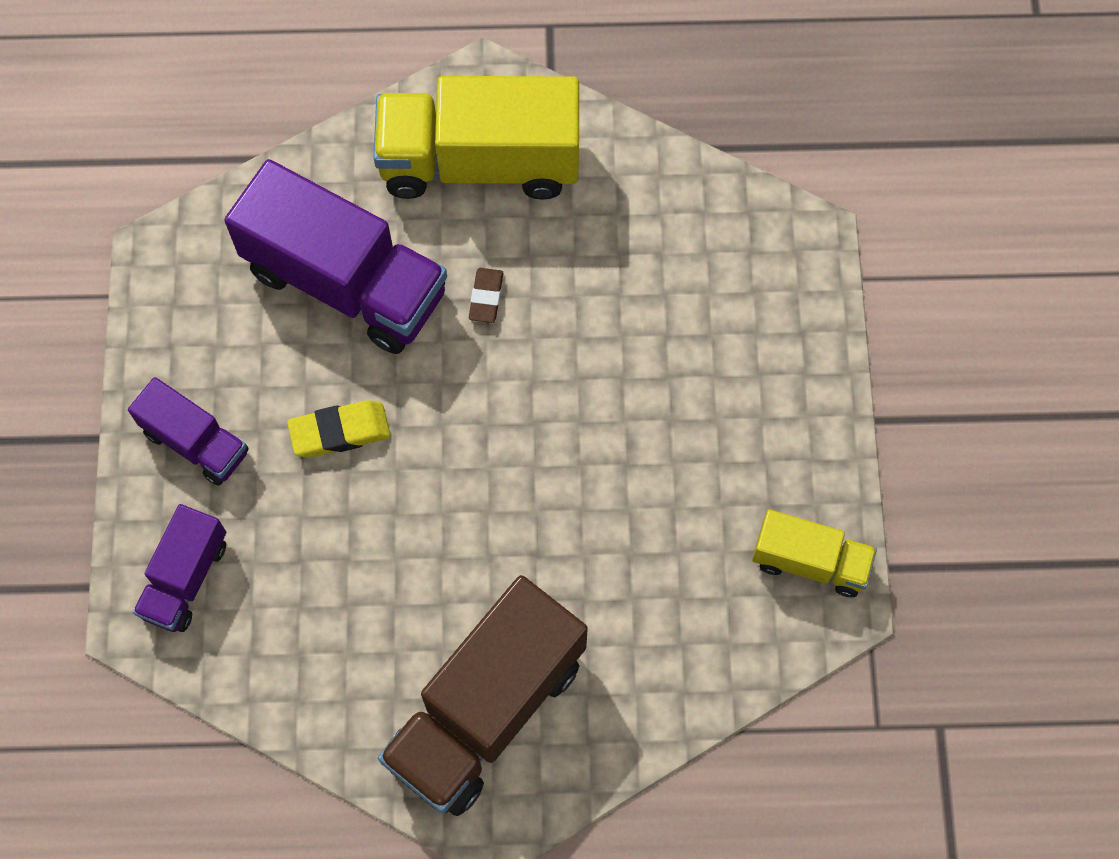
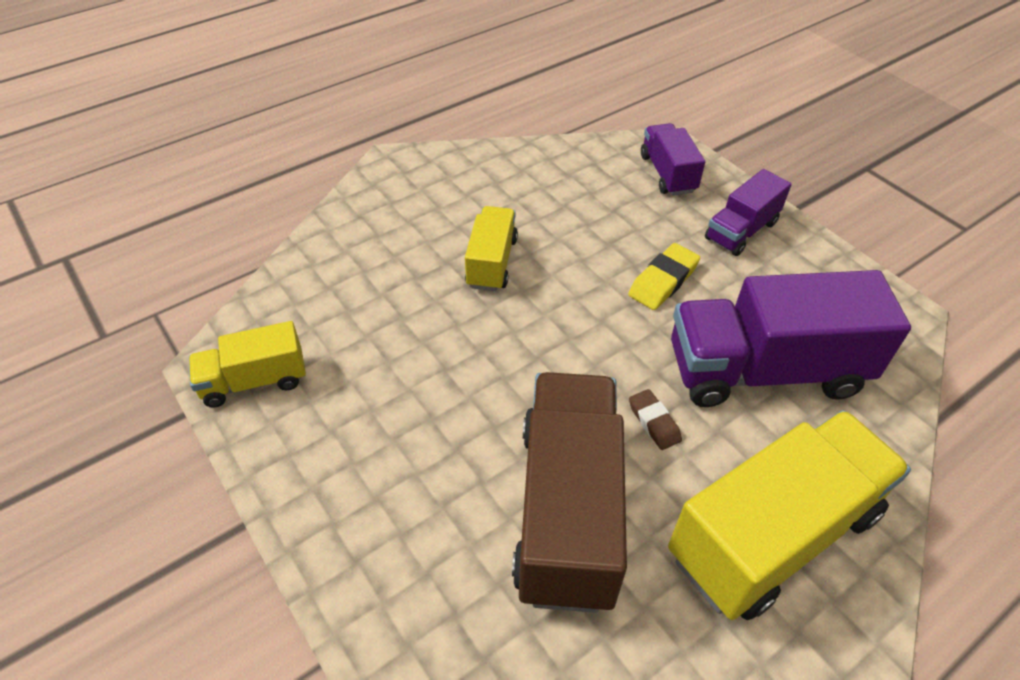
camera: 145 degrees right, 20 degrees down
(196, 442) = (741, 231): purple truck -> purple truck turned 45 degrees counterclockwise
(486, 710) = (436, 201): brown truck -> brown truck (568, 510)
(491, 569) = (492, 262): none -> yellow truck

